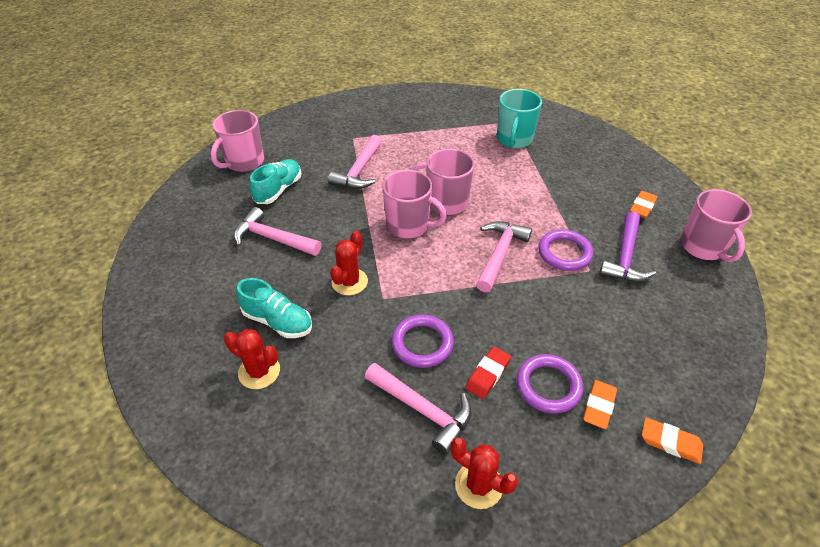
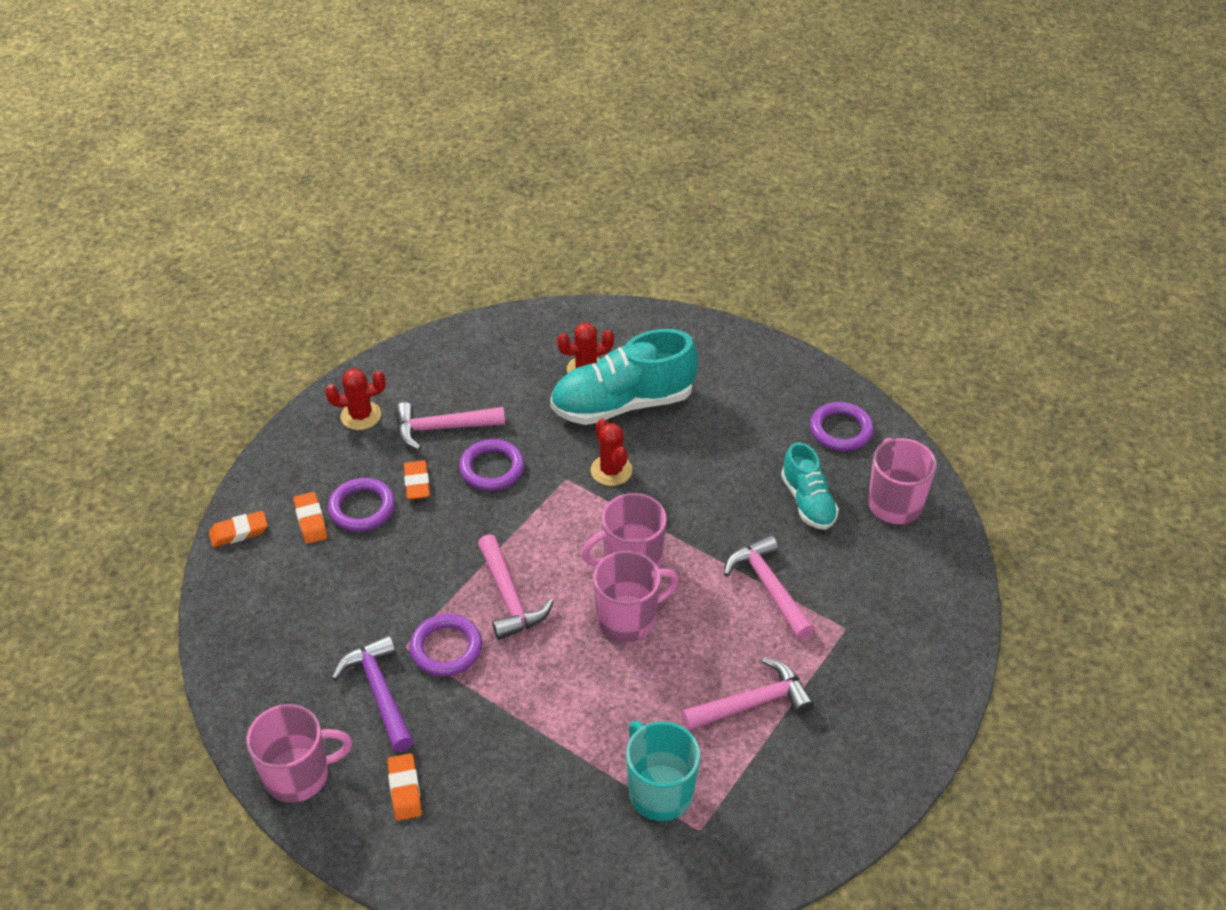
camera: 135 degrees right, 0 degrees up
(198, 208) = (841, 430): none -> purple ring
(273, 238) = (731, 455): pink hammer -> pink hammer (752, 703)
(278, 321) = (623, 404): turquoise shoe -> turquoise shoe, size x1.74
(487, 374) = (417, 483): red eraser -> orange eraser
(703, 247) = (299, 775): pink mug -> pink mug turned 135 degrees clockwise

